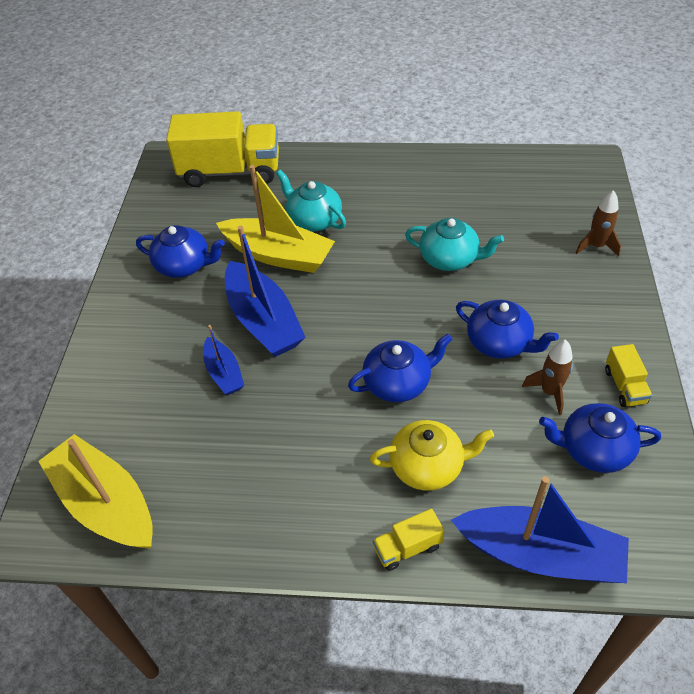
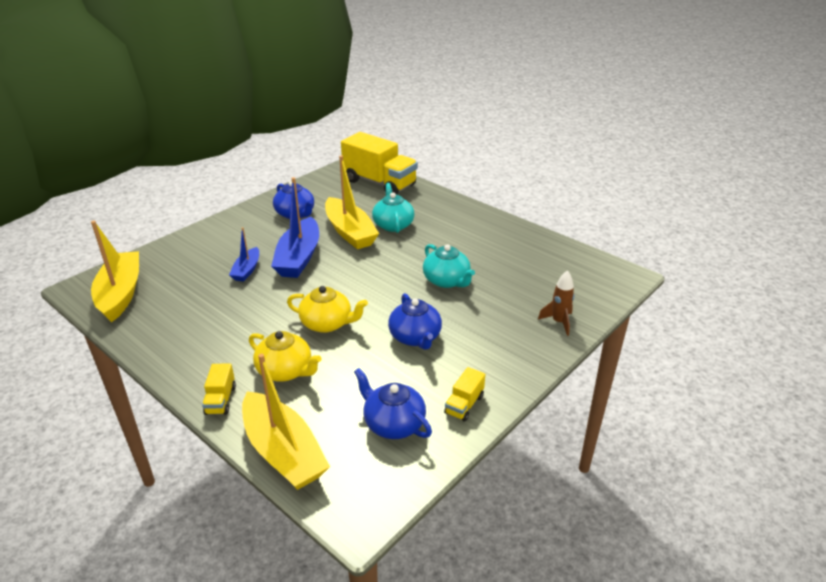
camera: 35 degrees right, 15 degrees down
(398, 383) = (327, 323): blue teapot -> yellow teapot
(407, 547) = (220, 400): yellow truck -> yellow truck turned 105 degrees counterclockwise
(540, 554) = (283, 452): blue boat -> yellow boat
(549, 392) = (409, 379): brown rocket -> none

